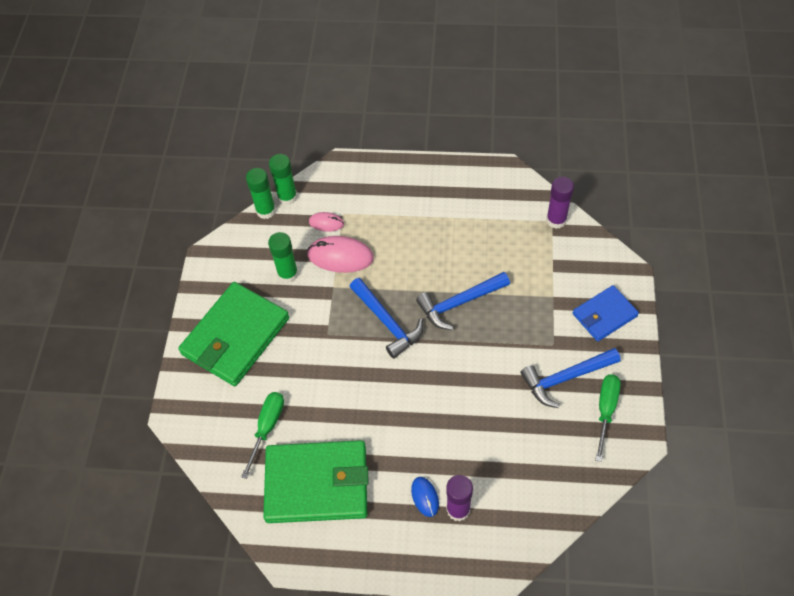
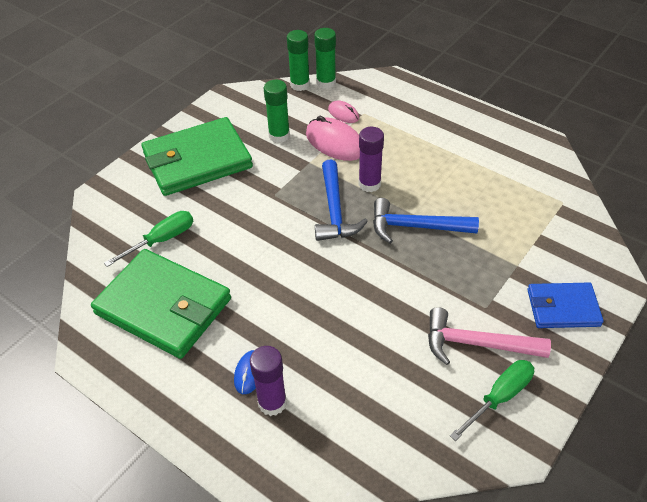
camera: 30 degrees right, 10 degrees down
(556, 220) = (569, 203): purple glue stick -> purple glue stick (369, 184)
(565, 378) = (476, 344): blue hammer -> pink hammer

